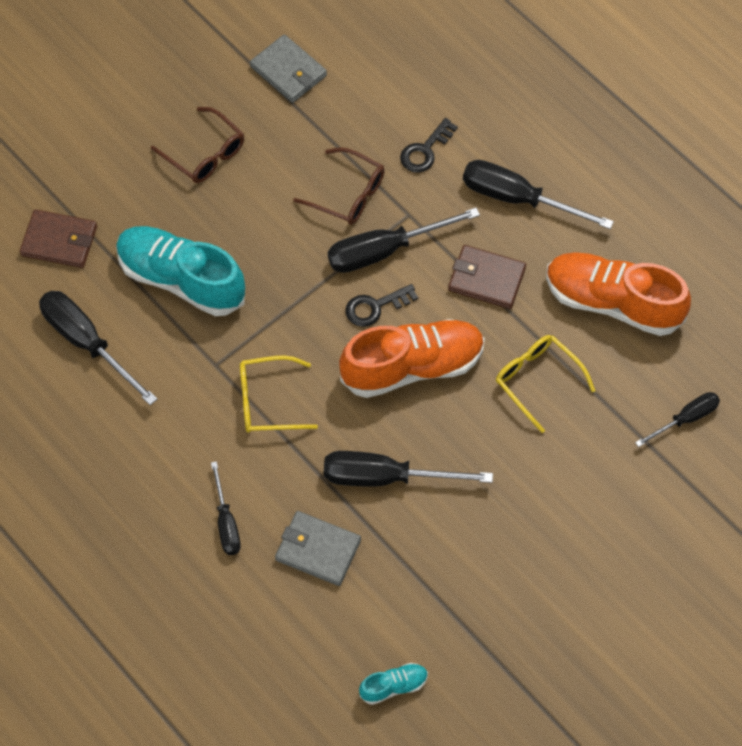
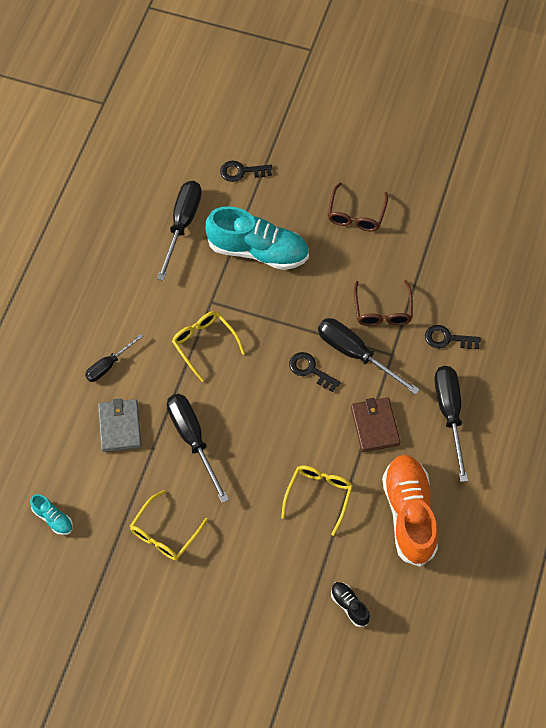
camera: 60 degrees right, 0 degrees up
(59, 241) = (241, 171): brown wallet -> black key
(181, 280) = (258, 251): turquoise shoe -> turquoise shoe turned 105 degrees clockwise
(288, 71) = (450, 228): grey wallet -> none
(412, 367) = (281, 414): orange shoe -> none
(487, 567) = (165, 533): none -> yellow glasses
(685, 419) = (349, 606): black screwdriver -> black shoe

